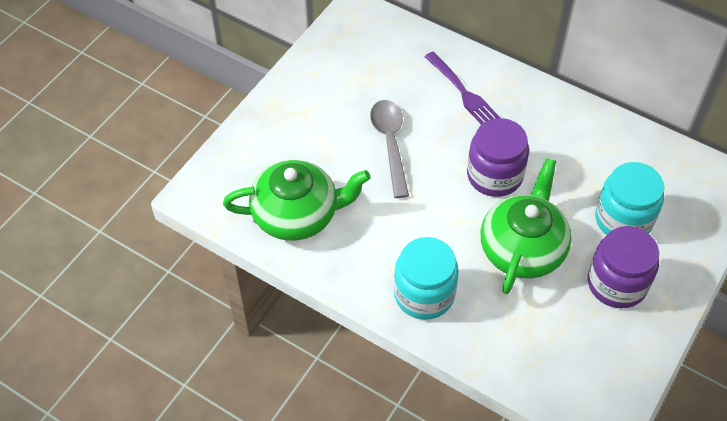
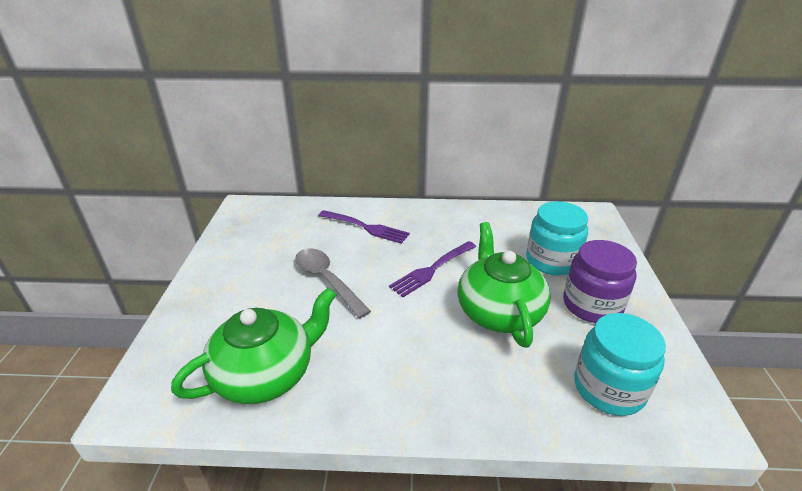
camera: 30 degrees left, 20 degrees down
(424, 294) = (445, 390): turquoise jar -> turquoise jar (609, 388)
(494, 175) = (432, 269): purple jar -> purple fork

